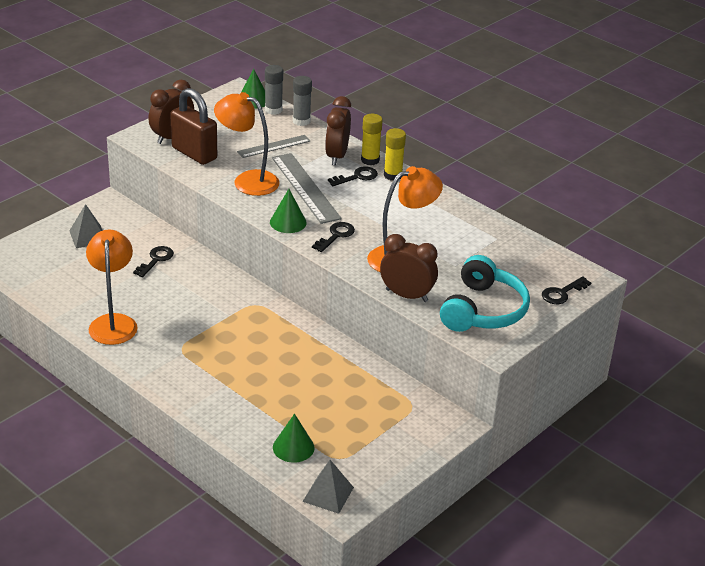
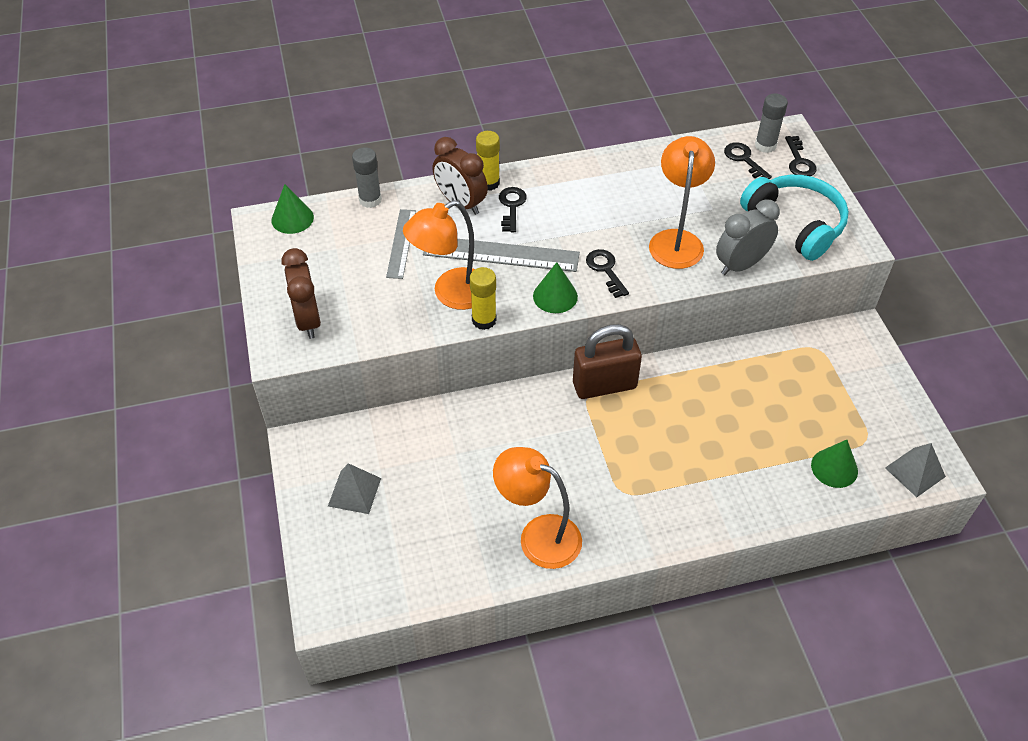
camera: 55 degrees left, 15 degrees up
(156, 260) = (448, 446): black key -> black key (744, 160)
(194, 153) = (359, 315): brown padlock -> brown padlock (604, 385)
(273, 110) = (327, 211): grey glue stick -> grey glue stick (765, 145)
(393, 175) = (529, 179): yellow glue stick -> yellow glue stick (484, 320)
(406, 295) = (741, 265): brown clock -> grey clock

